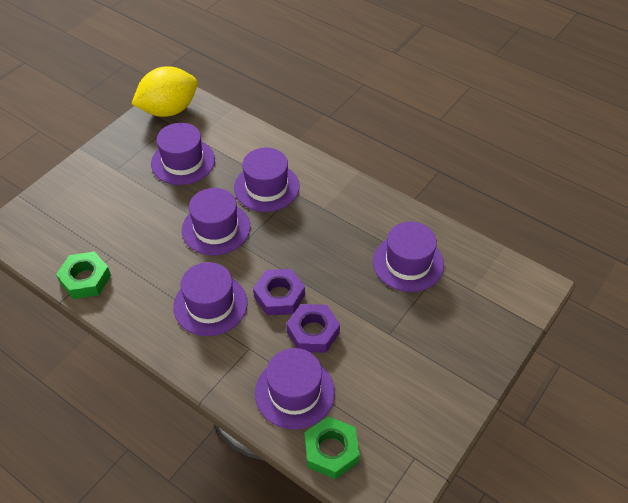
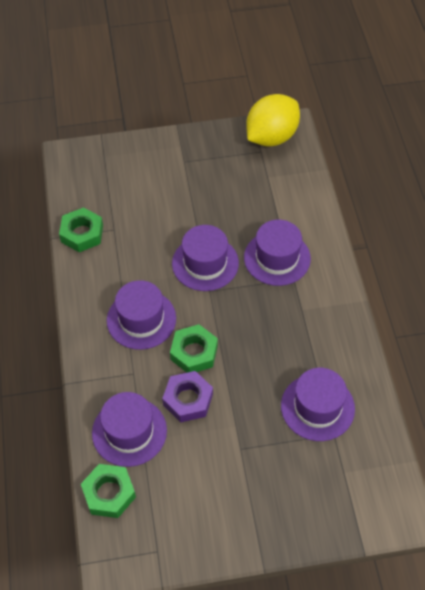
camera: 45 degrees right, 5 degrees up
(169, 110) = (271, 137): yellow lemon -> yellow lemon turned 60 degrees counterclockwise
(183, 161) = (237, 190): purple hat -> none
(279, 296) = (194, 352): purple nut -> green nut

